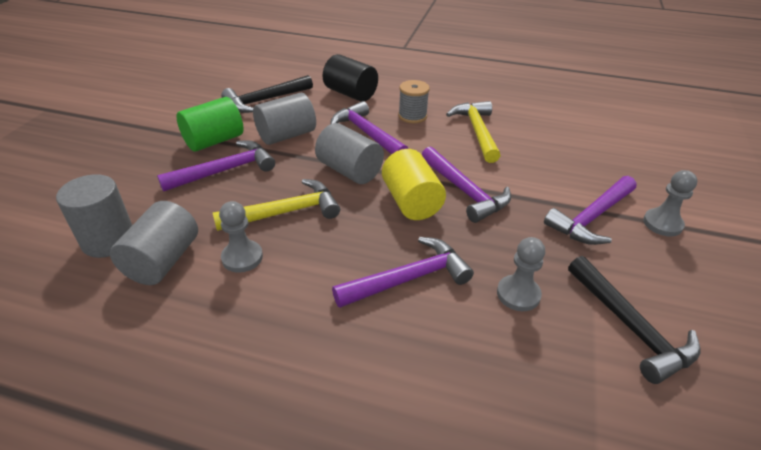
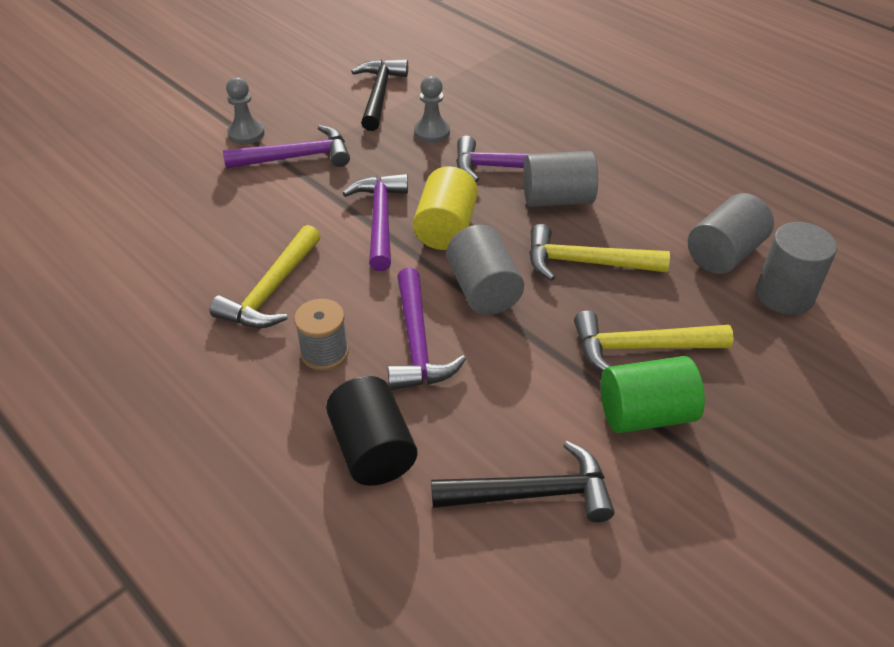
camera: 150 degrees left, 5 degrees up
(225, 171) = (640, 348): purple hammer -> yellow hammer
(242, 257) = (645, 231): grey pawn -> none
(286, 135) = (533, 384): grey cylinder -> grey cylinder (557, 199)

